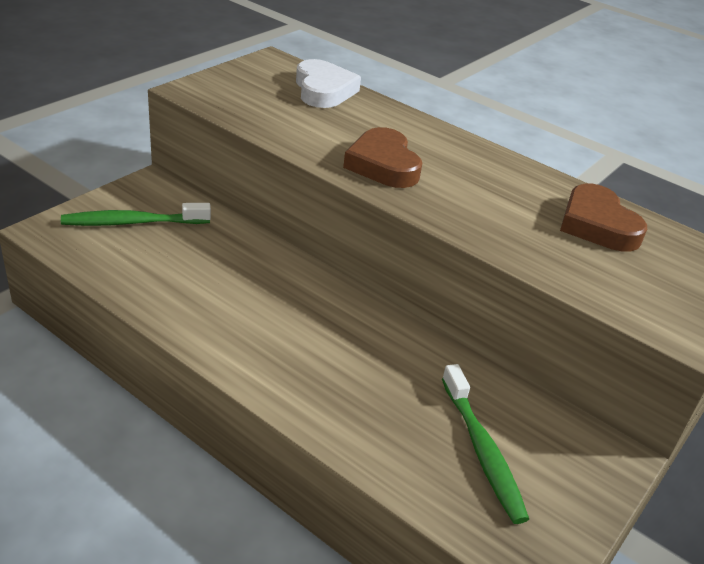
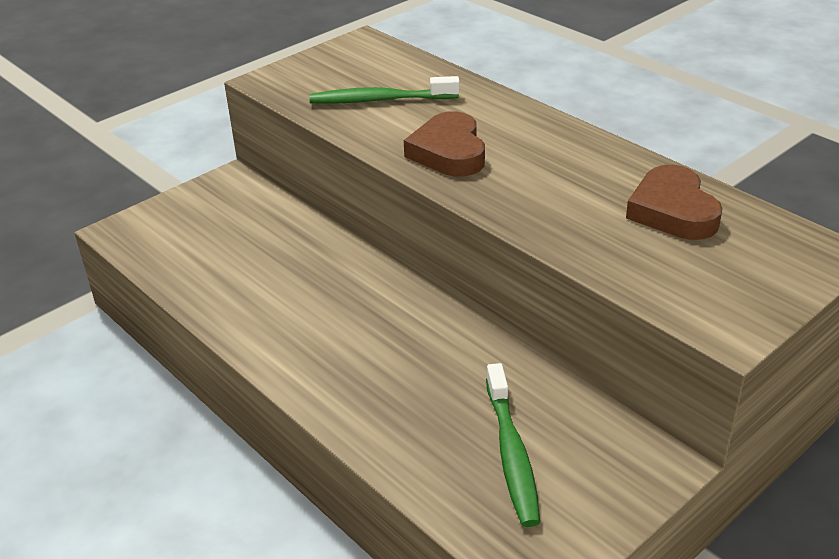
camera: 15 degrees right, 0 degrees up
(132, 222) = (204, 220): green toothbrush -> green toothbrush (380, 100)
(323, 90) = (409, 72): white heart -> none

